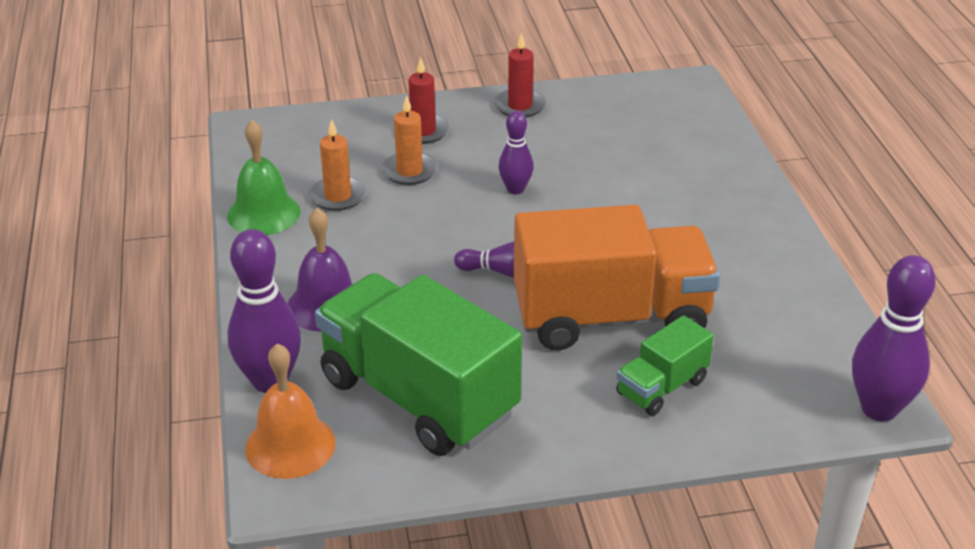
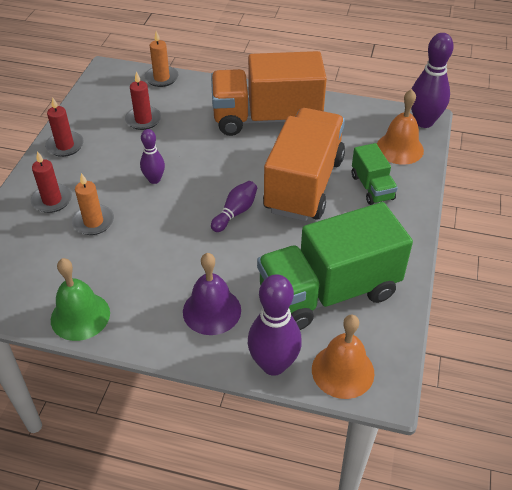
camera: 65 degrees left, 10 degrees up
(338, 196) = (92, 268): orange candle -> orange candle (161, 78)
(620, 143) = (143, 120): none -> red candle
(722, 242) = (266, 119): none -> orange truck
(781, 396) = (399, 148): none -> orange bell

